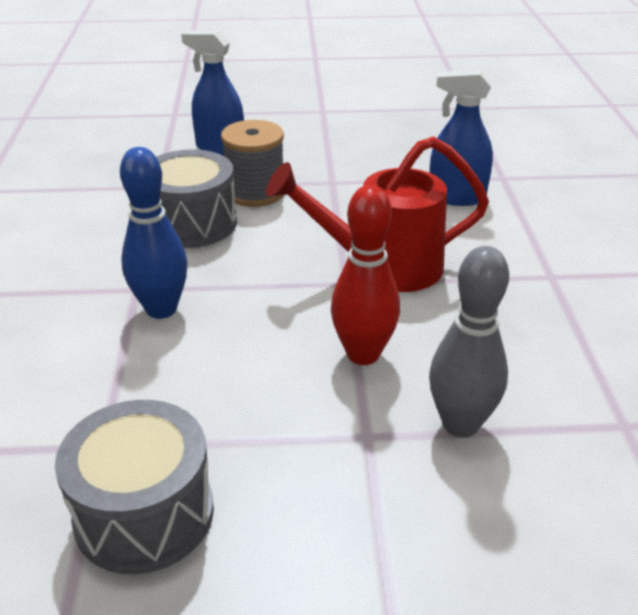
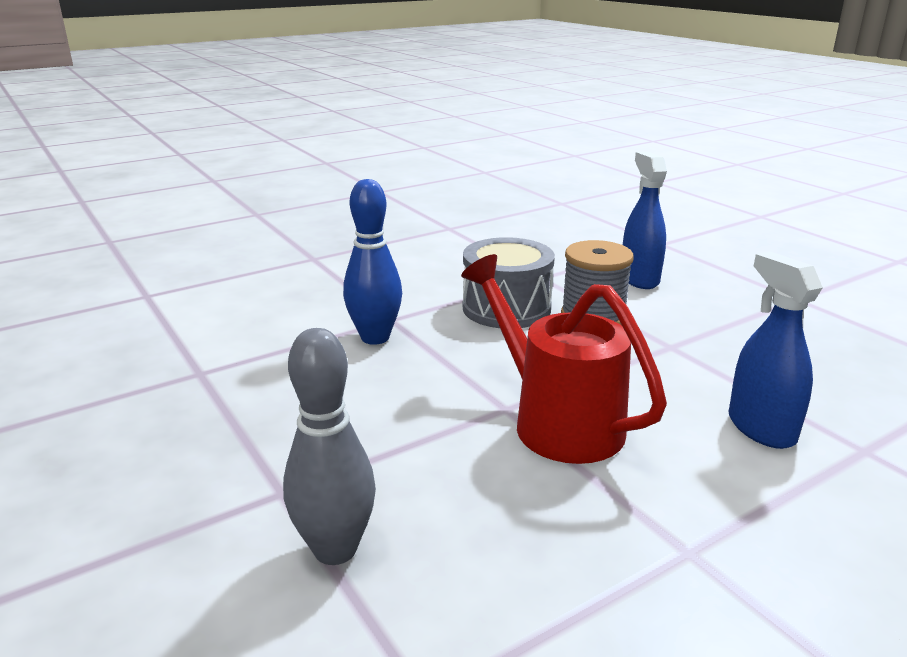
camera: 60 degrees right, 10 degrees down
(144, 514) = (135, 415): grey drum -> none
(363, 354) = (400, 453): red bowling pin -> none

